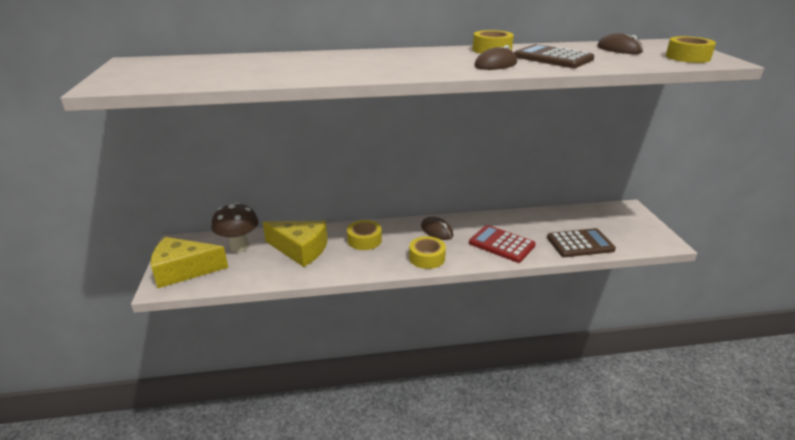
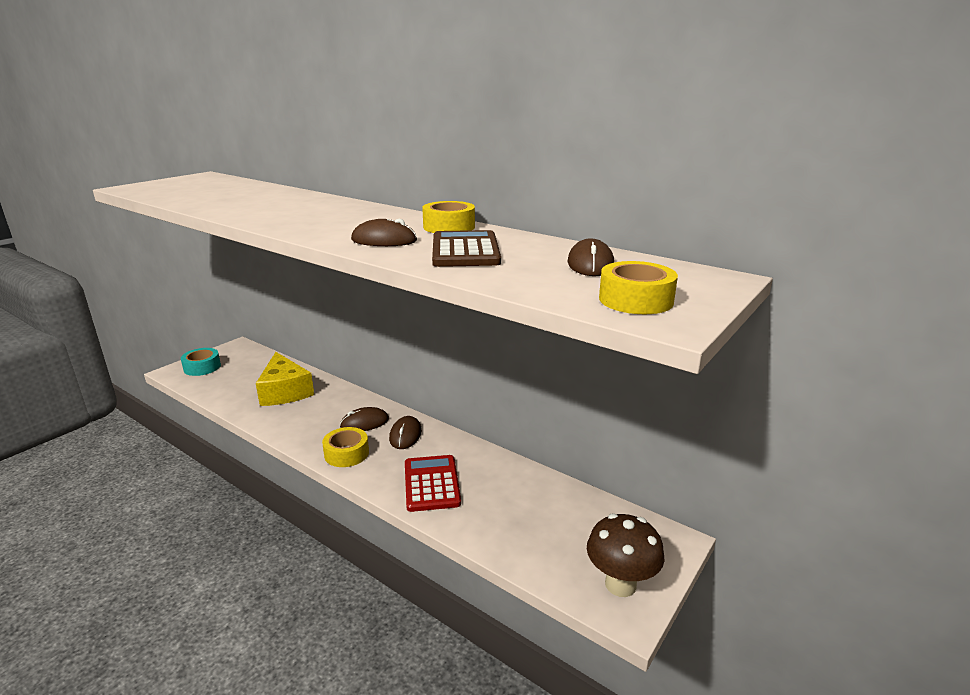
camera: 45 degrees right, 5 degrees down
(183, 270) = (202, 367): yellow cheese -> turquoise tape
(239, 247) = (258, 368): brown mushroom -> brown mushroom (620, 584)
(364, 240) = (337, 409): yellow tape -> none
(399, 237) = (364, 423): none -> brown mouse
(580, 244) = (511, 537): brown calculator -> none

